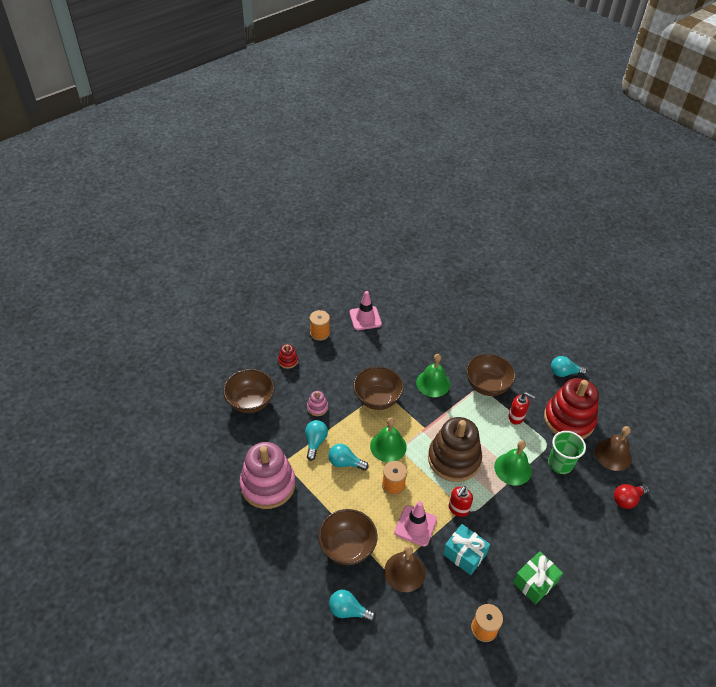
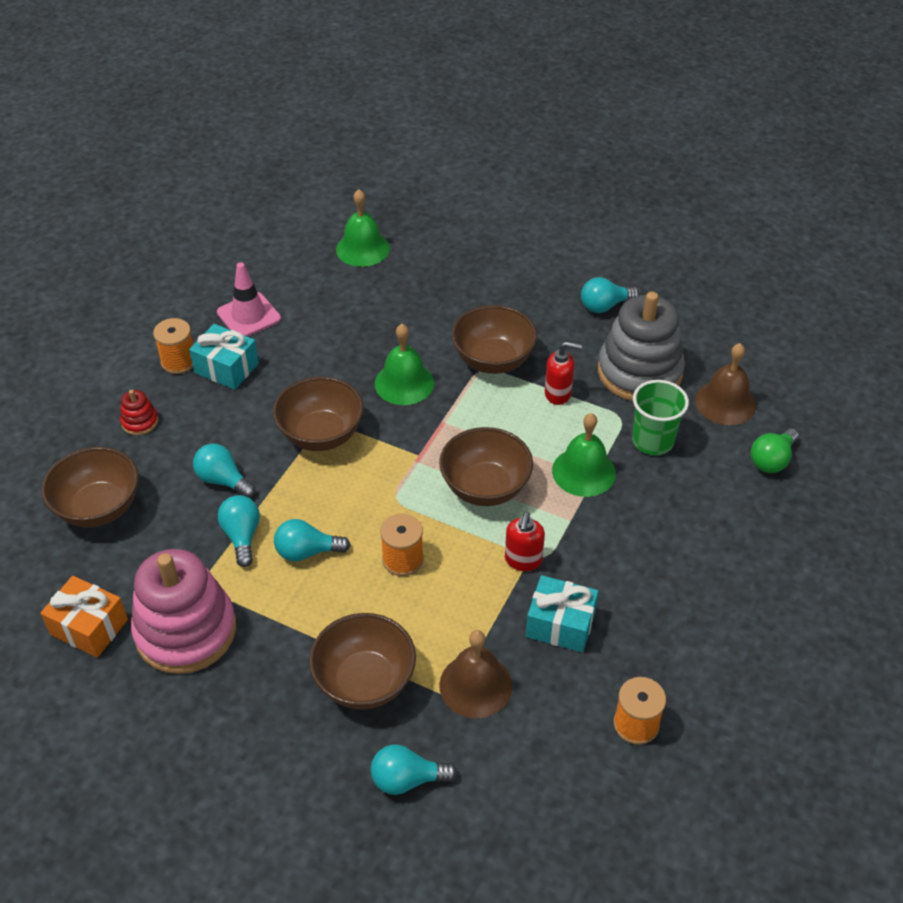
camera: 20 degrees left, 0 degrees up
(222, 465) = (89, 627): none -> orange gift
(317, 407) = (223, 480): pink stacking toy -> turquoise light bulb
(342, 345) = (226, 368): none -> turquoise gift
(388, 446) = (369, 502): green bell -> green bell (362, 248)
(415, 526) = (465, 609): pink traffic cone -> none
(454, 459) = (485, 487): brown stacking toy -> brown bowl
(535, 582) = (685, 627): green gift -> none
(568, 419) = (639, 372): red stacking toy -> grey stacking toy
(627, 499) = (772, 460): red light bulb -> green light bulb

